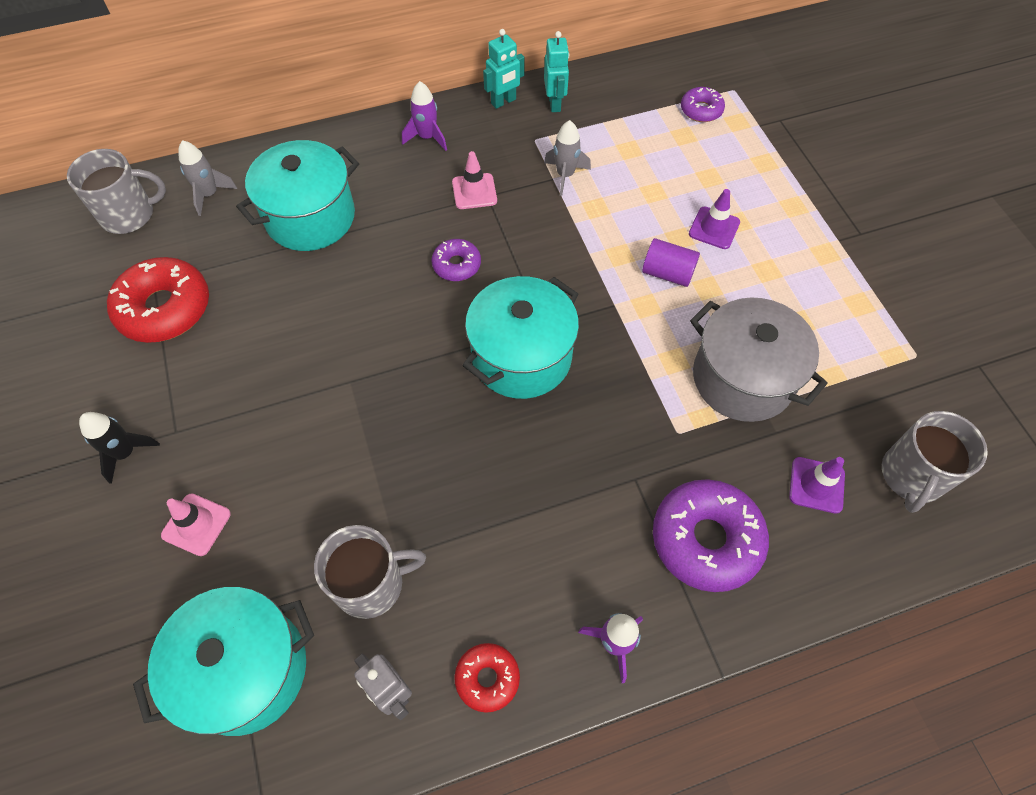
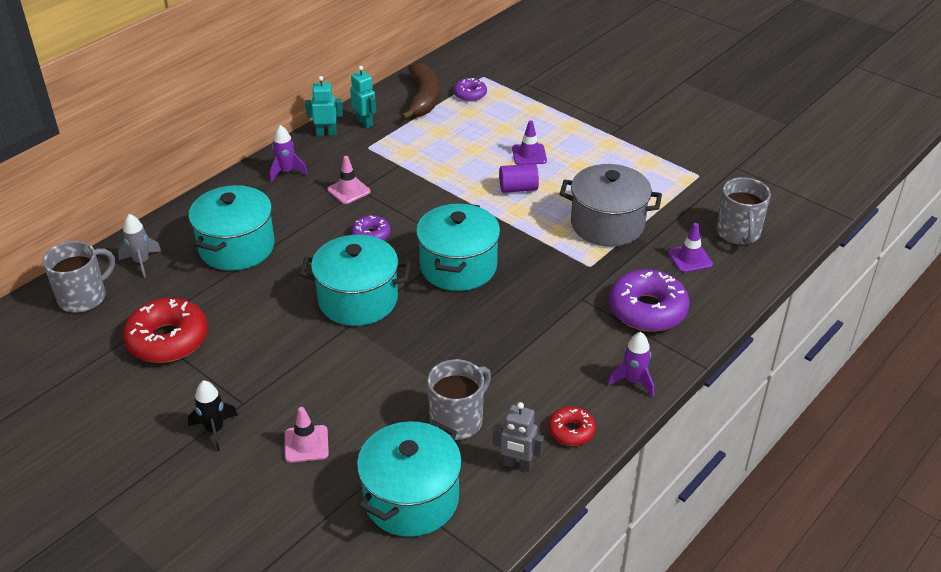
camera: 30 degrees left, 20 degrees down
(382, 350) = (358, 300): none -> turquoise pot
(503, 101) = (326, 133): turquoise robot -> turquoise robot turned 120 degrees counterclockwise
(565, 175) = (406, 160): grey rocket -> none
(642, 95) = (423, 99): none -> brown banana

